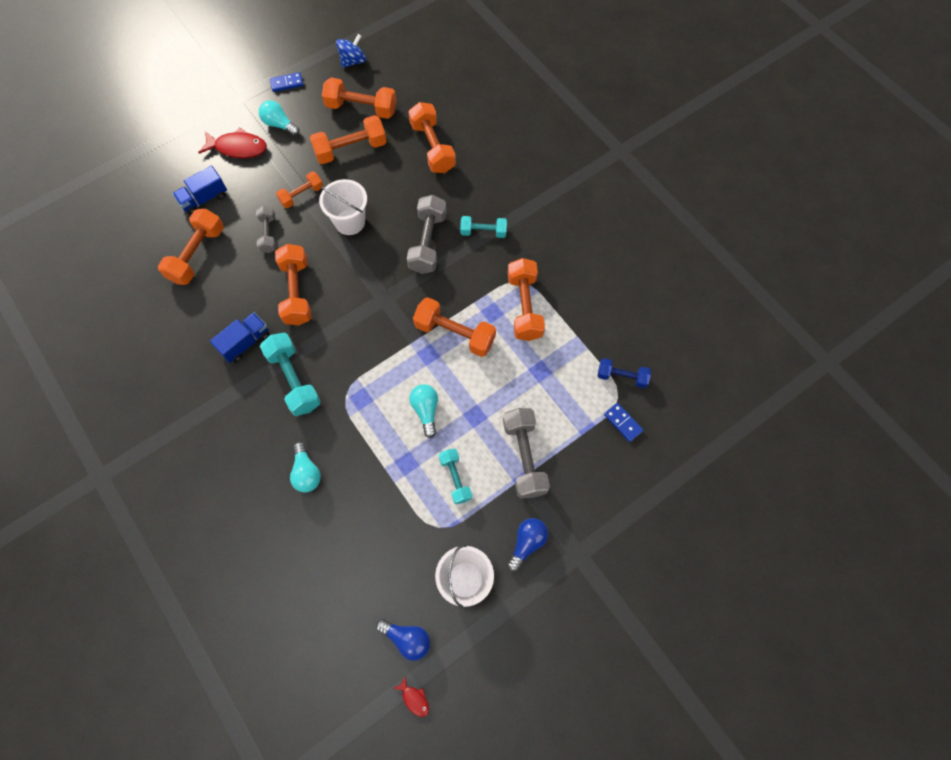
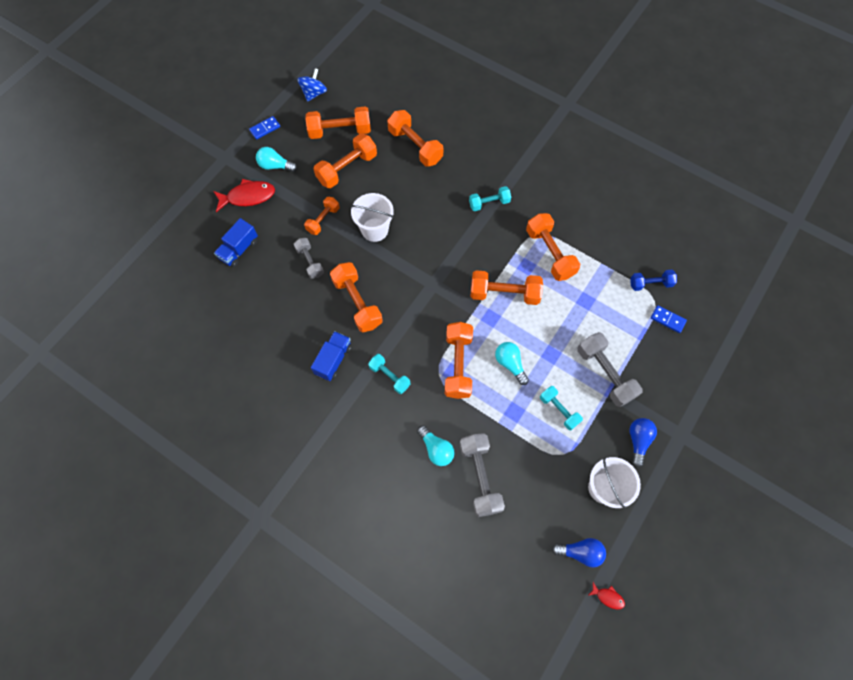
camera: 20 degrees left, 0 degrees up
(197, 254) = (255, 299): orange dumbbell -> orange dumbbell (458, 365)
(294, 379) = (389, 376): turquoise dumbbell -> turquoise dumbbell, size x0.61
(428, 242) = (448, 226): grey dumbbell -> grey dumbbell (480, 477)

